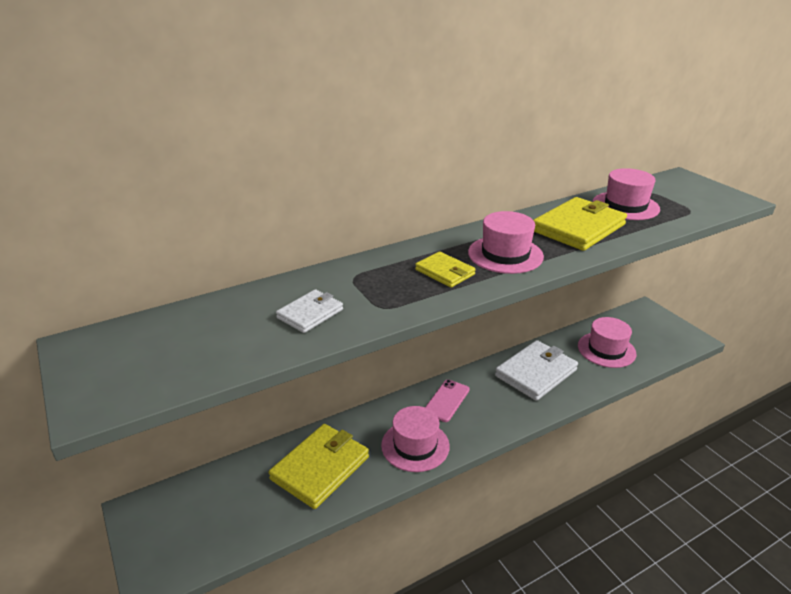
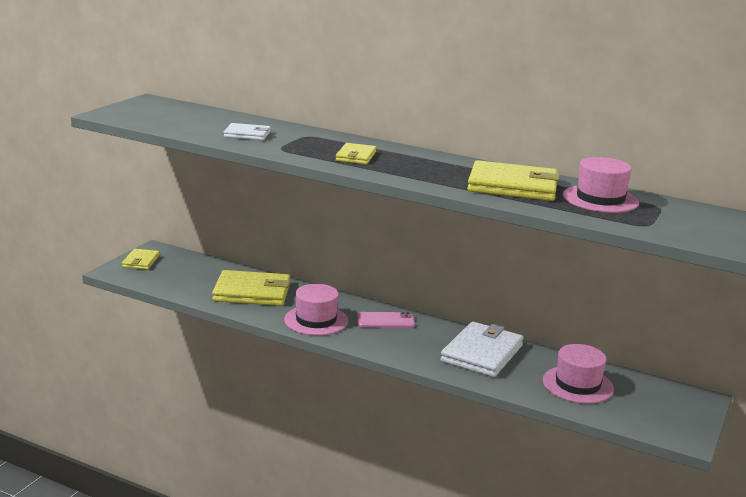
camera: 55 degrees right, 10 degrees down
(153, 538) = (141, 261): none -> yellow wallet
(505, 254) = (415, 169): pink hat -> none
(536, 373) = (482, 353): white wallet -> white wallet turned 75 degrees counterclockwise

